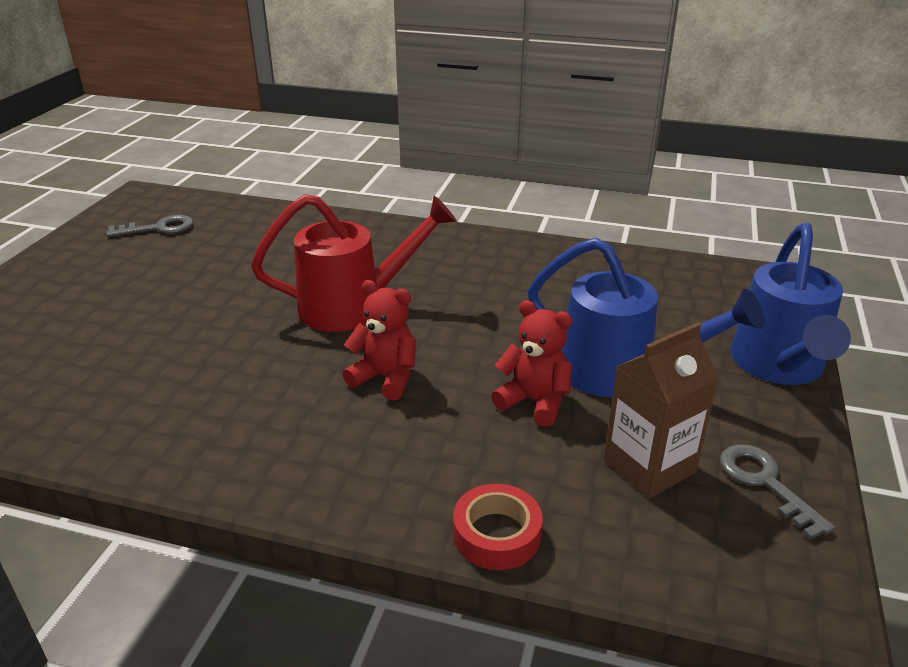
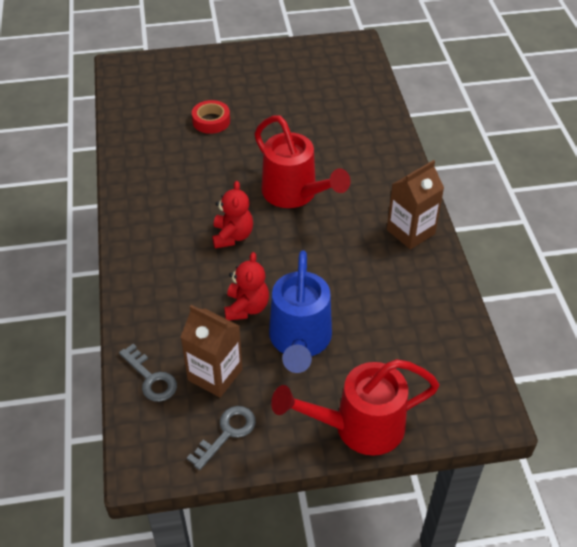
camera: 65 degrees right, 15 degrees up
(159, 228) = (323, 73): grey key -> grey key (151, 378)
(489, 250) = (410, 232): none -> brown carton
(496, 534) = (133, 323): red tape -> red tape (211, 121)
(778, 366) = (359, 427): blue watering can -> red watering can

